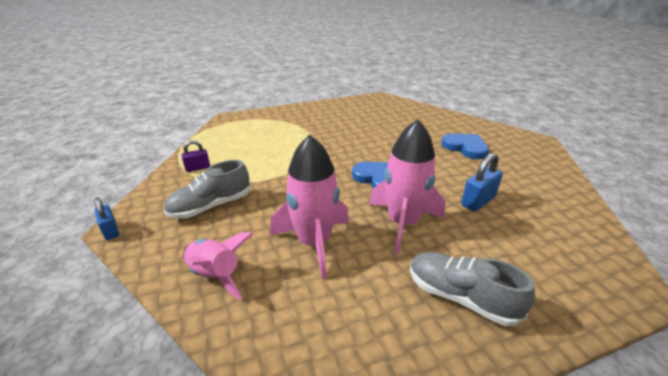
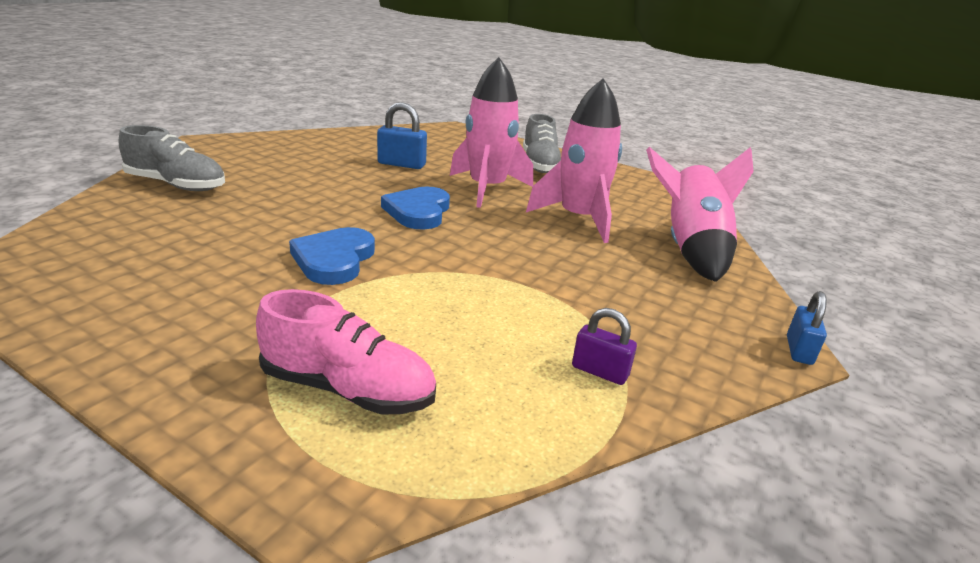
camera: 130 degrees left, 5 degrees down
(211, 206) = (640, 300): grey shoe -> grey shoe (177, 185)
(216, 275) = (690, 249): pink rocket -> pink rocket, size x1.50
(258, 128) = (348, 389): none -> pink shoe
(465, 148) = (264, 175): blue heart -> blue heart (334, 259)

